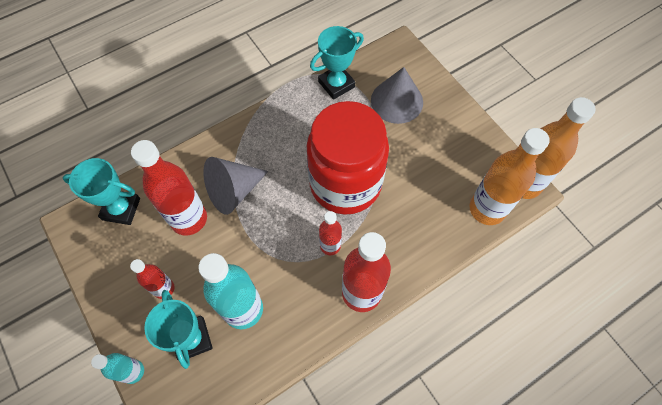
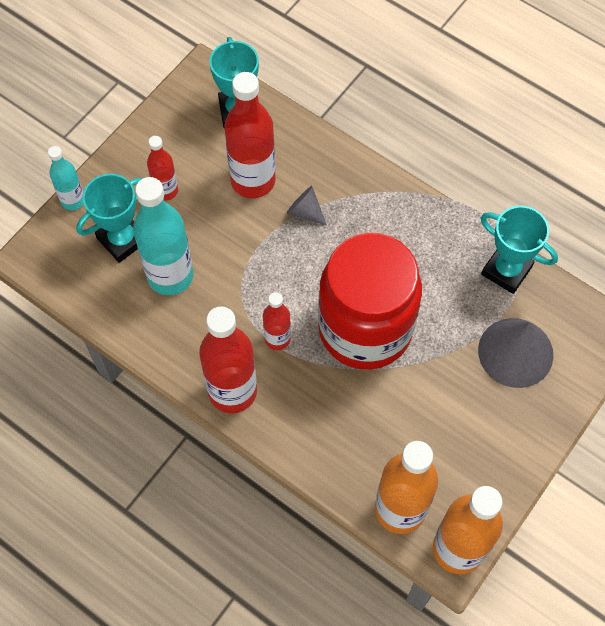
camera: 70 degrees right, 0 degrees up
(233, 191) = (305, 211): grey cone -> grey cone, size x0.52

